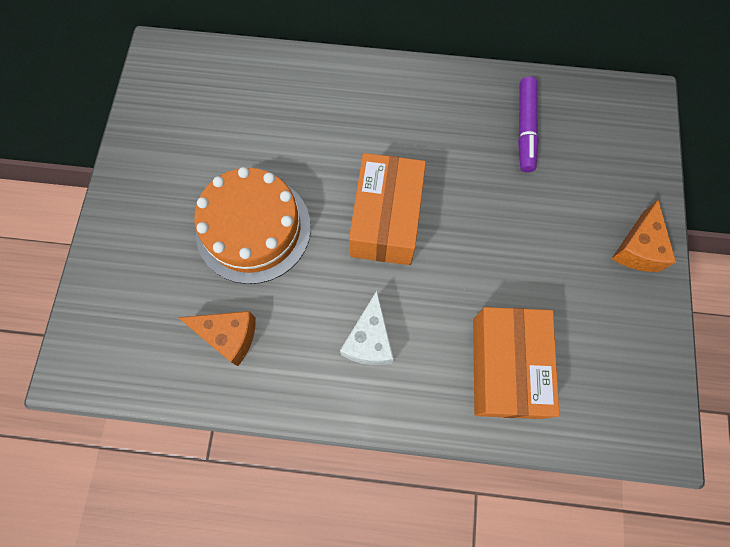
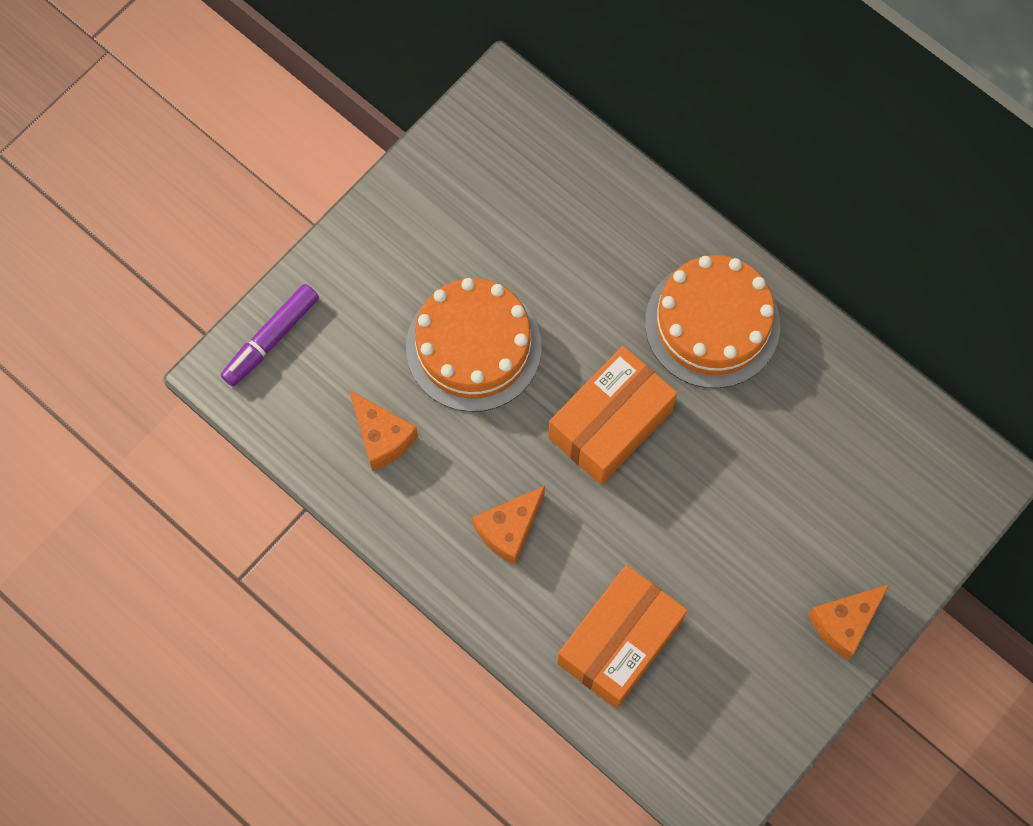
camera: 35 degrees right, 0 degrees up
(369, 340) = (509, 529): white cheese -> orange cheese
(404, 113) = (712, 324): none -> orange cake
(525, 129) = (828, 424): purple marker -> purple marker (271, 339)

